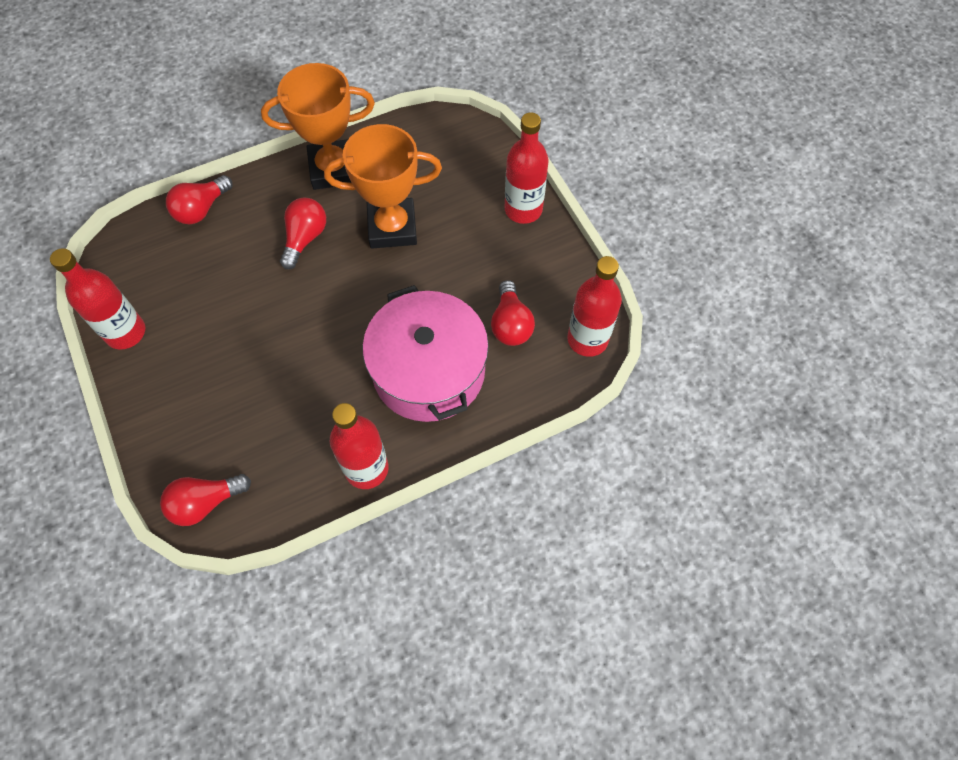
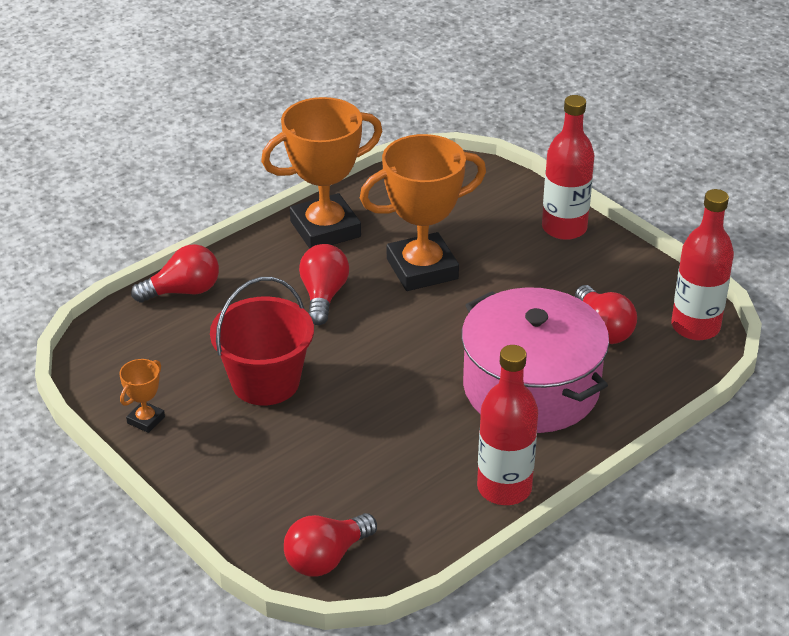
camera: 15 degrees left, 25 degrees down
(125, 332) = (146, 420): red bottle -> orange trophy
(201, 209) = (183, 291): red light bulb -> red light bulb turned 135 degrees counterclockwise
(227, 316) = (265, 382): none -> red bucket

